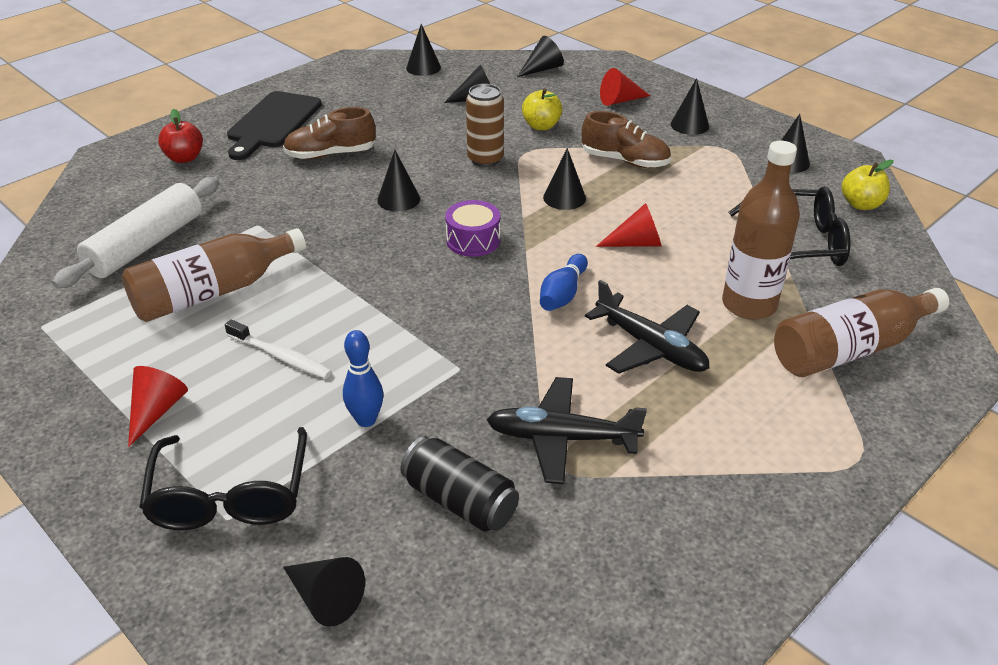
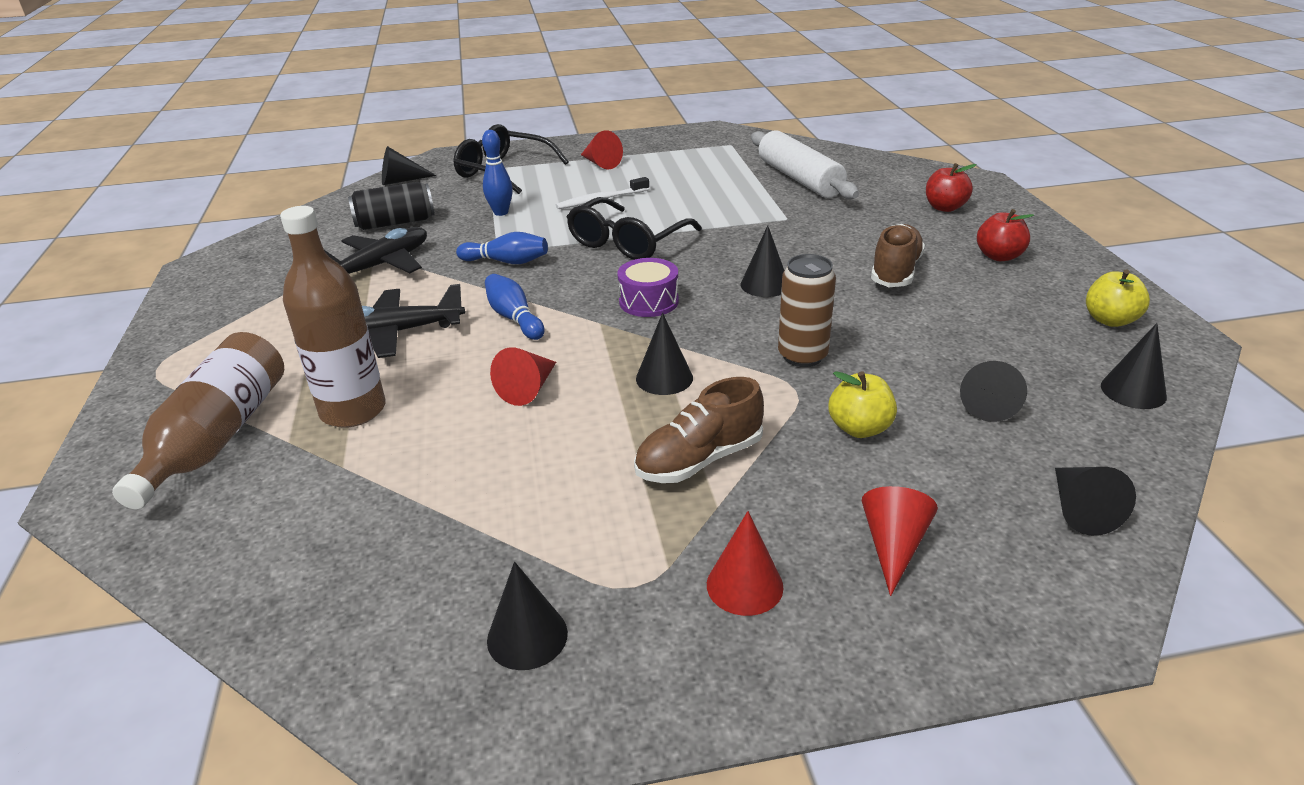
camera: 125 degrees right, 5 degrees down
(213, 292) = (705, 191): brown bottle -> none
(272, 123) = (999, 256): black cutting board -> red apple
(476, 350) = (506, 262): none -> blue bowling pin
(689, 125) = (744, 585): black cone -> red cone
(799, 244) = (371, 508): black glasses -> black glasses (627, 242)
(861, 204) = (346, 639): yellow apple -> yellow apple (1110, 320)

